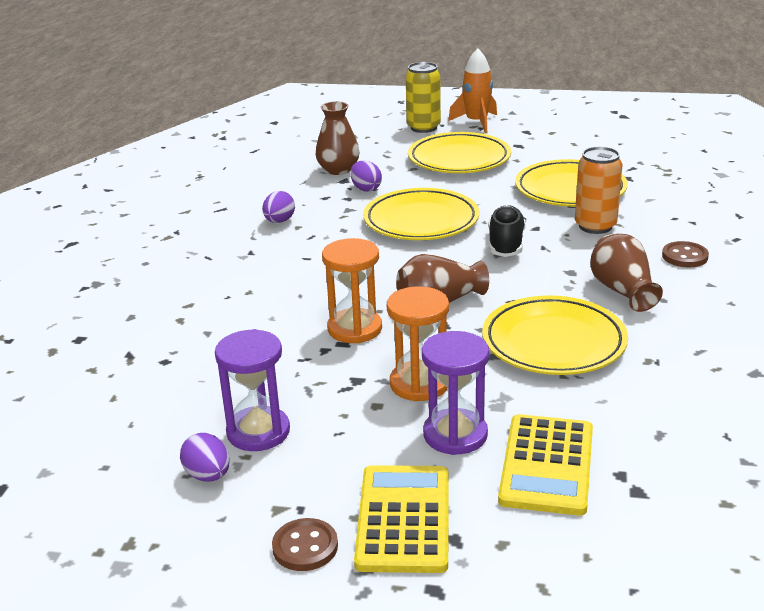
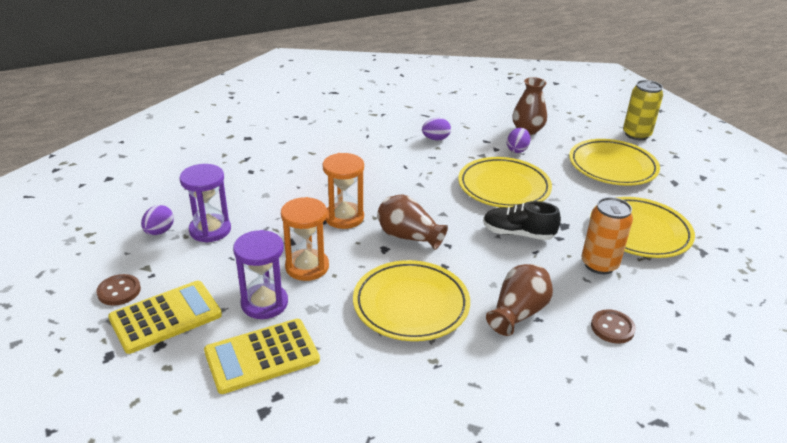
camera: 50 degrees right, 5 degrees up
(476, 122) = (680, 151): orange rocket -> none
(506, 244) = (518, 234): black shoe -> black shoe turned 135 degrees counterclockwise

